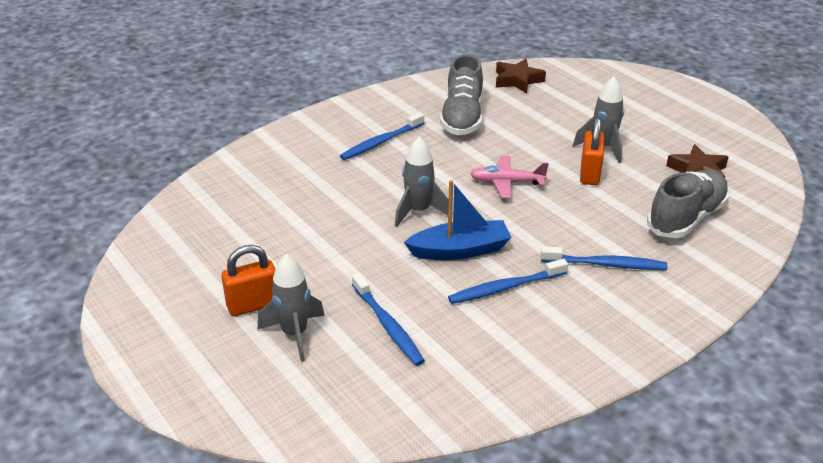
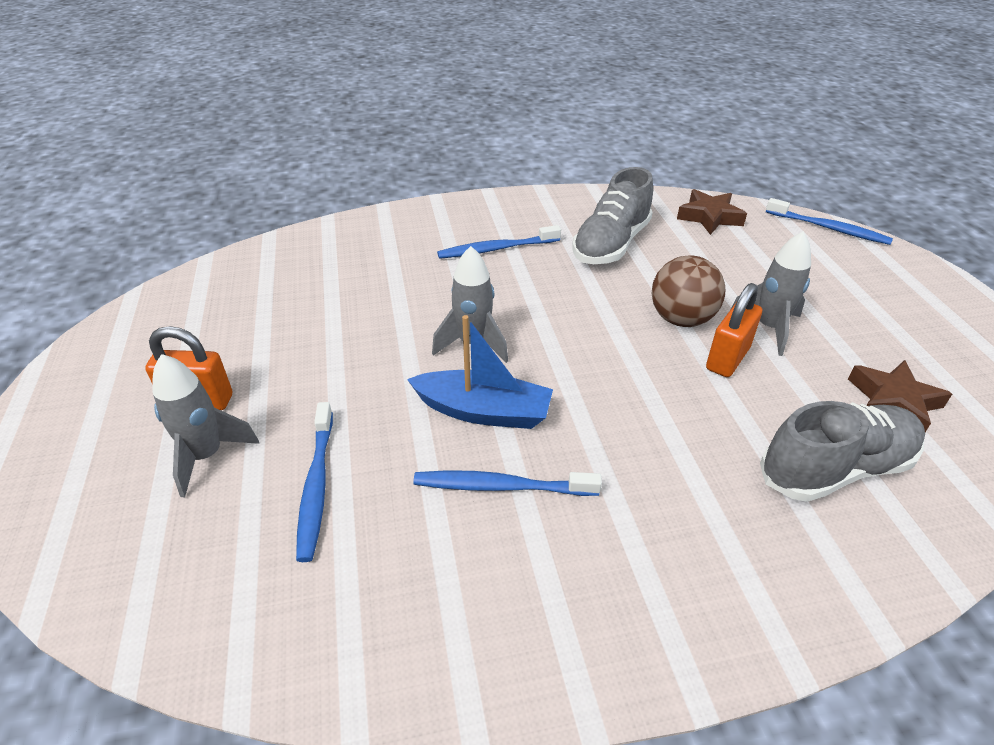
camera: 25 degrees right, 5 degrees up
(506, 182) = (608, 339): pink plane -> none
(545, 157) = (681, 319): none -> brown ball
(606, 264) = (666, 501): blue toothbrush -> blue toothbrush (829, 228)

